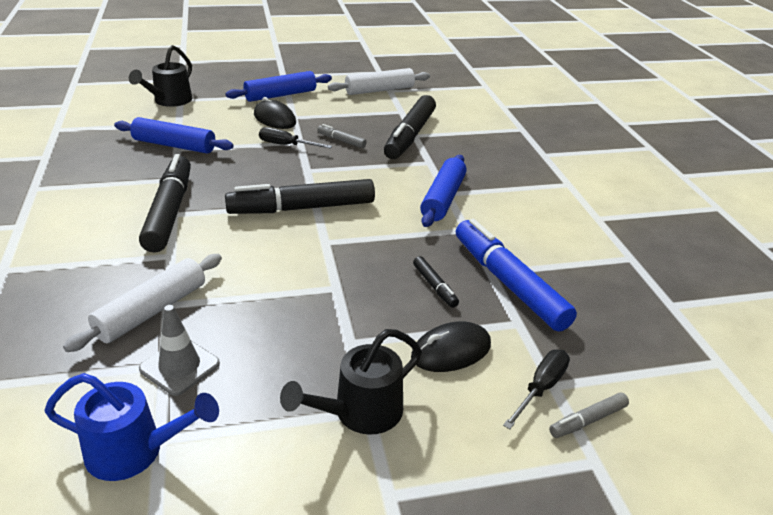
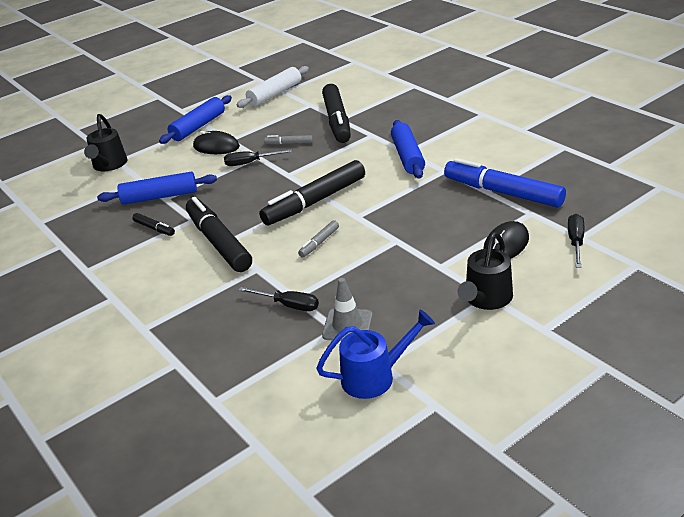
camera: 20 degrees left, 0 degrees up
(152, 311) = (288, 305): white rolling pin -> black screwdriver
(435, 286) = (459, 213): black marker -> black marker (154, 228)
(588, 420) = (615, 247): grey marker -> grey marker (319, 243)

